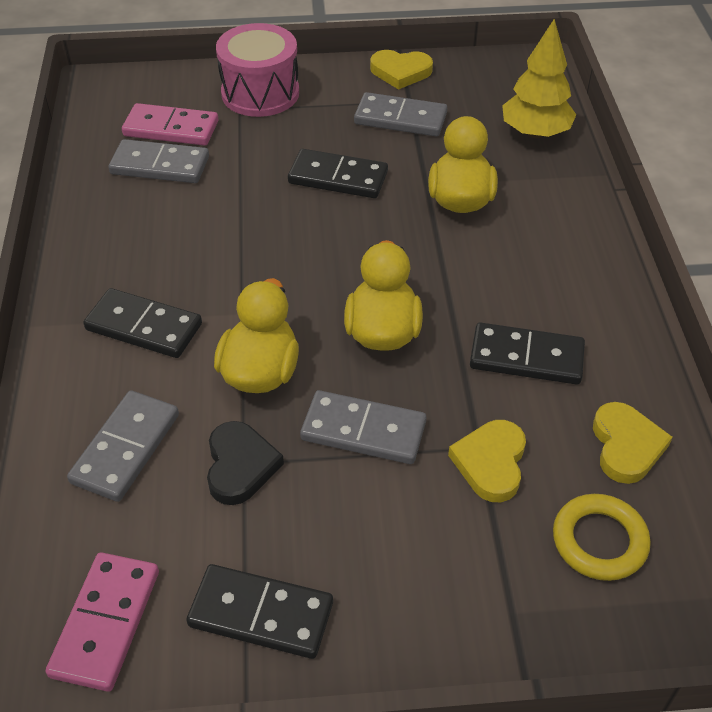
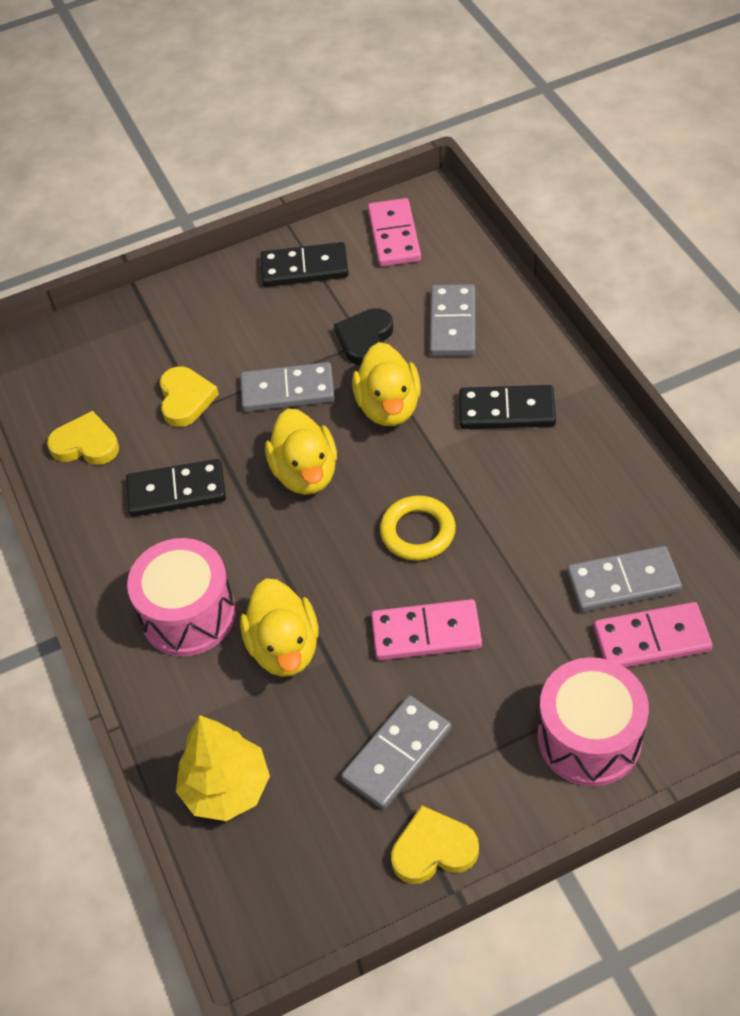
camera: 165 degrees right, 5 degrees up
(240, 466) = (365, 339): black heart -> black heart turned 45 degrees clockwise
(338, 177) = (426, 633): black domino -> pink domino
(400, 119) = (397, 754): grey domino -> grey domino turned 45 degrees counterclockwise
(539, 246) = (188, 614): none -> pink drum
(599, 541) = (99, 374): yellow ring -> yellow ring (417, 532)
(626, 446) = (86, 444): yellow heart -> yellow heart turned 120 degrees clockwise

